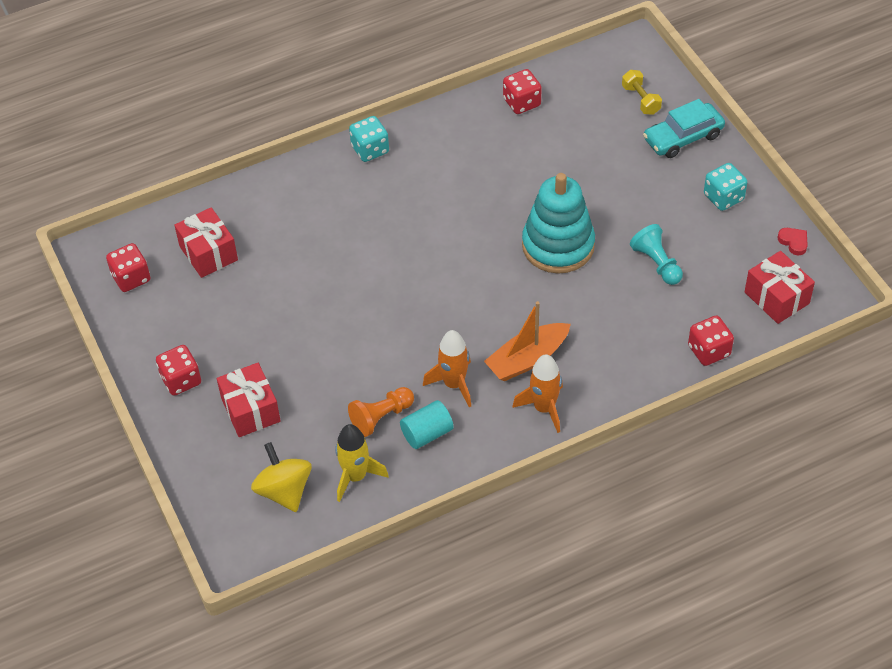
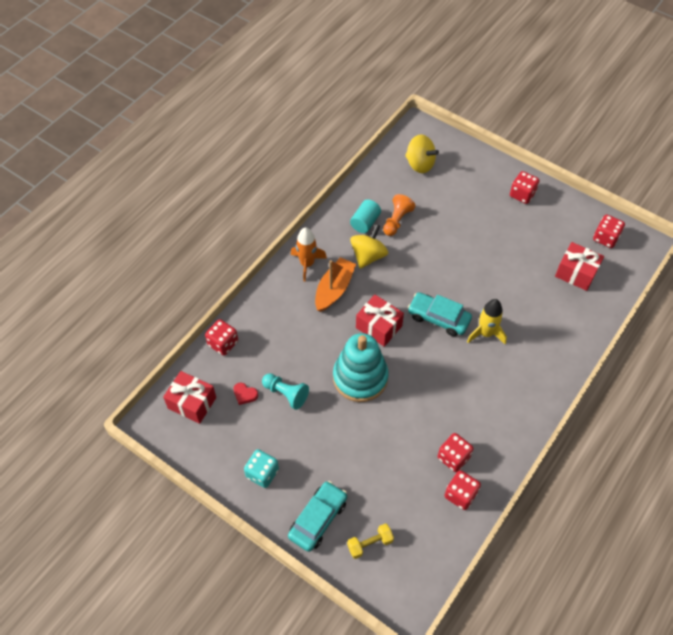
camera: 150 degrees right, 5 degrees up
(250, 410) = (471, 195): red gift -> red gift (378, 327)
(355, 476) = (388, 185): yellow rocket -> yellow rocket (486, 333)
(370, 149) = (539, 397): turquoise dice -> none
(418, 271) = (438, 318): none -> turquoise car
(454, 384) = (368, 256): orange rocket -> yellow spinning top
(505, 134) = (453, 457): none -> red dice
(640, 100) = (370, 544): yellow dumbbell -> yellow dumbbell turned 60 degrees counterclockwise
(793, 242) = (195, 456): red heart -> red heart (245, 394)

